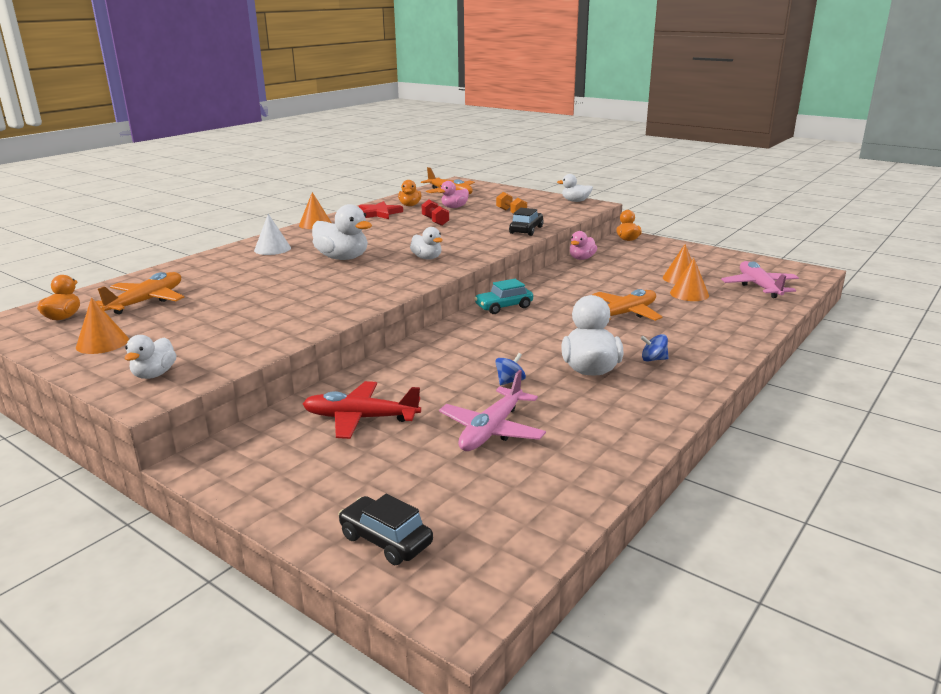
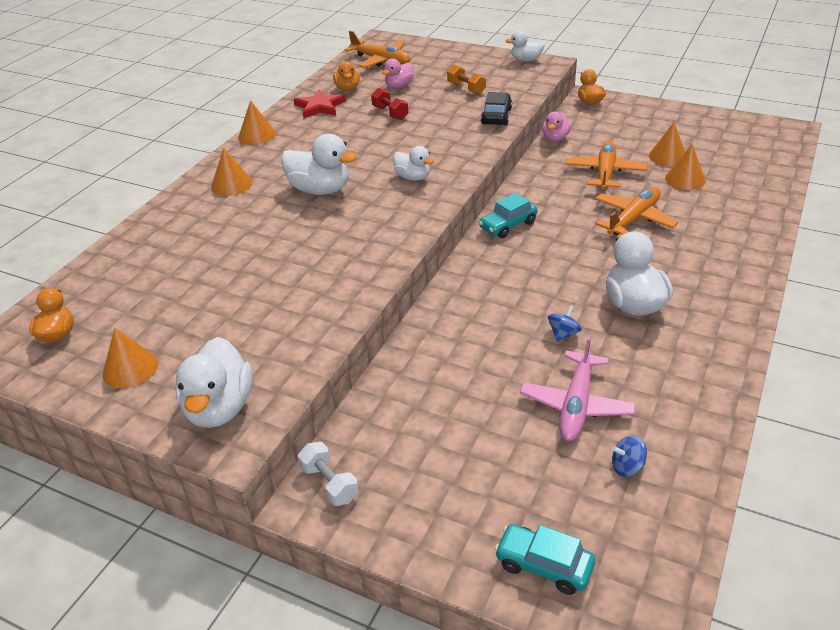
camera: 10 degrees left, 15 degrees up
(146, 301) = (138, 293): orange plane -> orange plane (605, 173)
(154, 374) = (220, 408): white duck -> white duck, size x1.67
(227, 453) = (329, 483): none -> white dumbbell
(272, 249) = (231, 184): white cone -> orange cone
(360, 418) = (440, 411): red plane -> none
(385, 540) = (544, 565): black car -> turquoise car
(653, 359) = (688, 281): blue spinning top -> blue spinning top (627, 466)
(759, 287) = (748, 159): pink plane -> none

